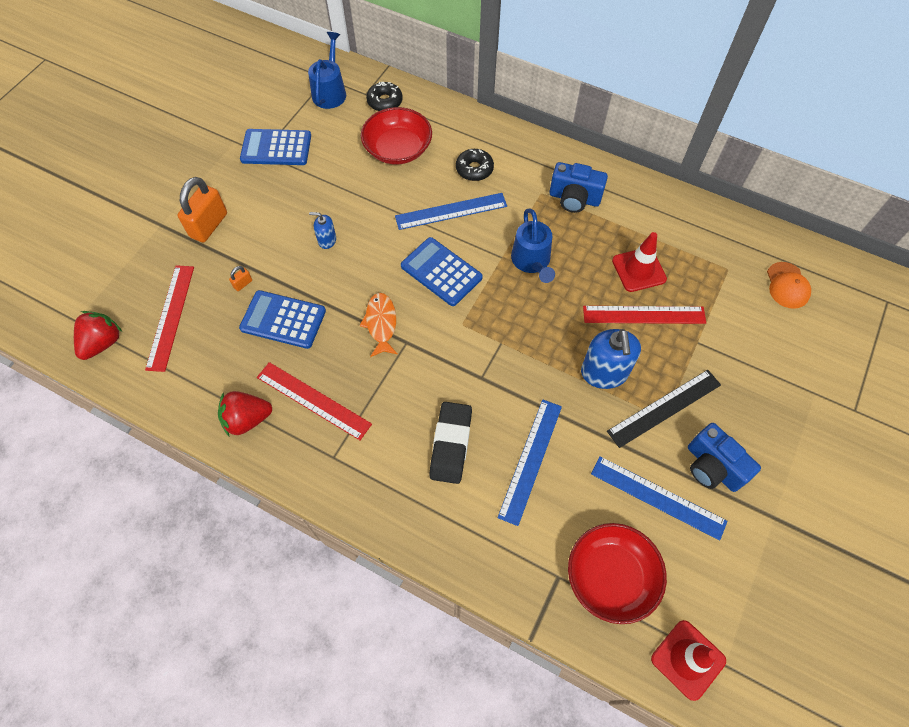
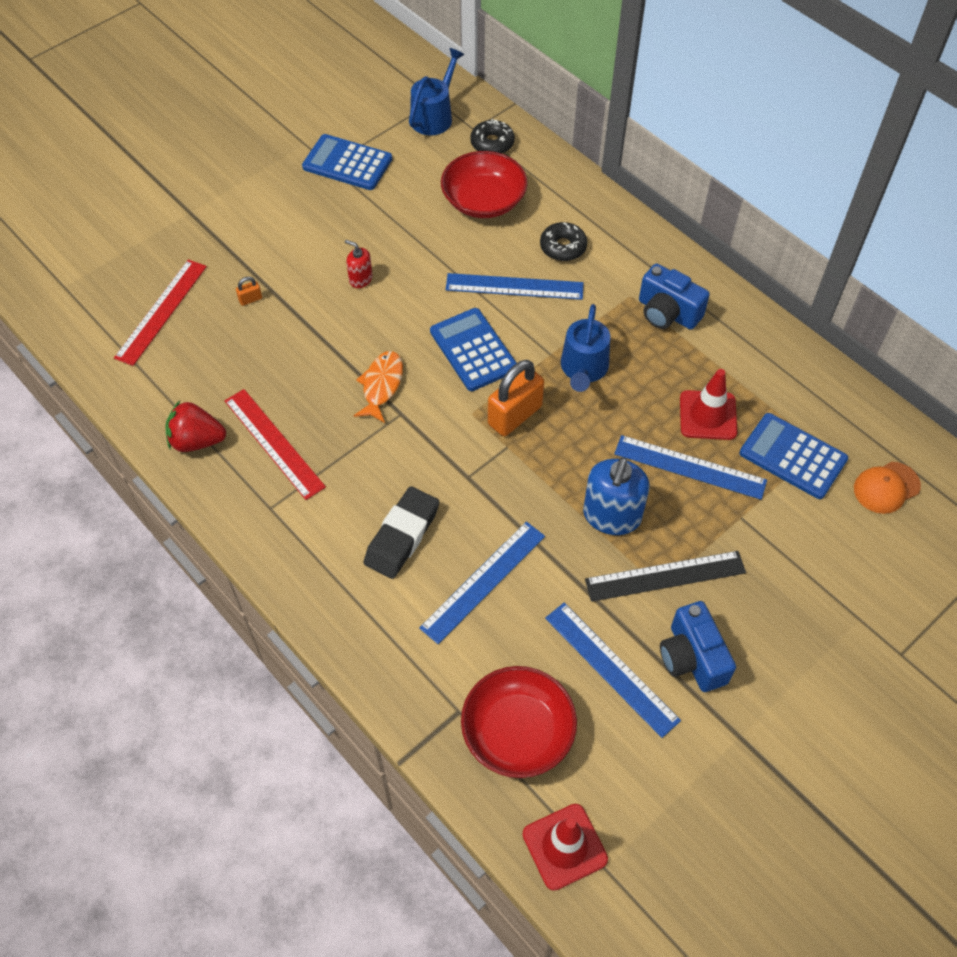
camera: 20 degrees right, 5 degrees down
(103, 343) = (82, 318): red strawberry -> none
(209, 225) = (240, 227): orange padlock -> orange padlock (515, 415)
(283, 320) = (277, 350): blue calculator -> blue calculator (793, 456)
(327, 240) = (360, 279): blue soap dispenser -> red soap dispenser
(644, 315) = (690, 467): red ruler -> blue ruler
(787, 285) = (886, 487): orange cap -> orange cap turned 45 degrees clockwise

